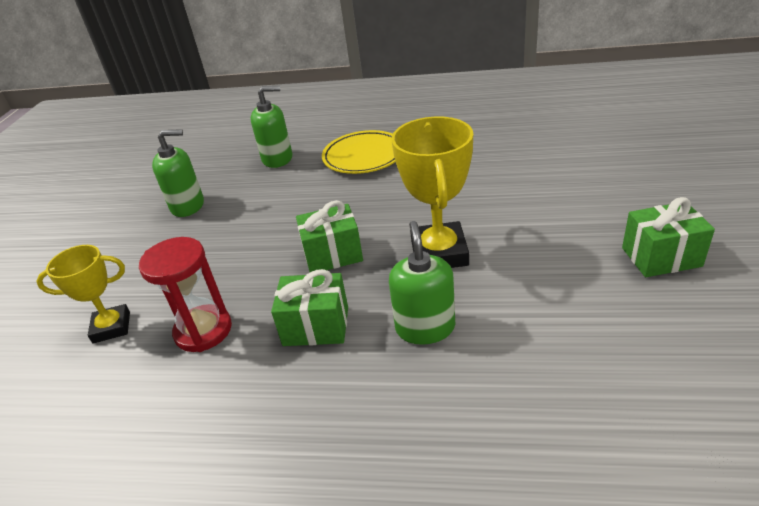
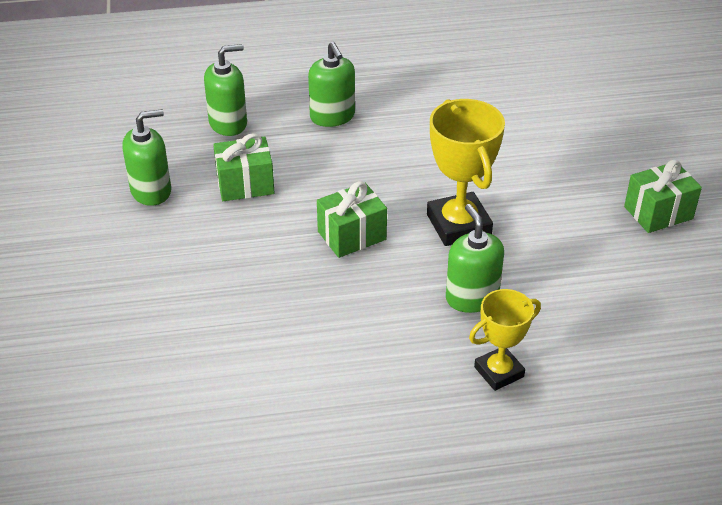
camera: 20 degrees left, 5 degrees up
(111, 327) = (155, 332): yellow trophy -> yellow trophy (499, 372)
(203, 331) = (258, 324): red hourglass -> none
(316, 326) = (369, 307): green gift -> green gift (245, 184)
(364, 156) = (332, 116): yellow plate -> green soap dispenser

